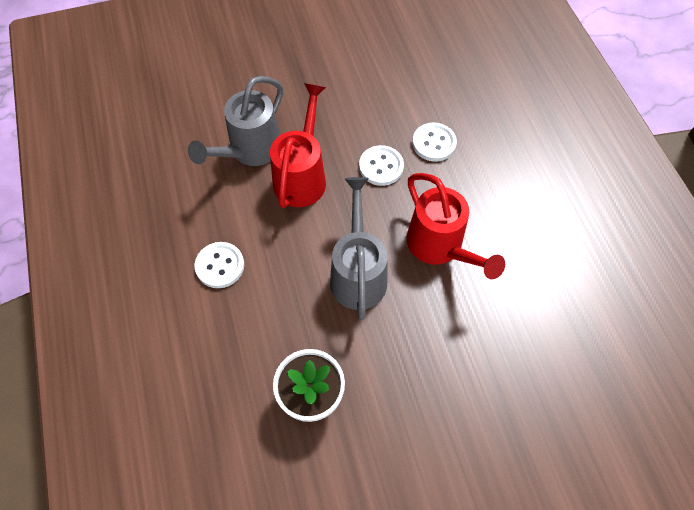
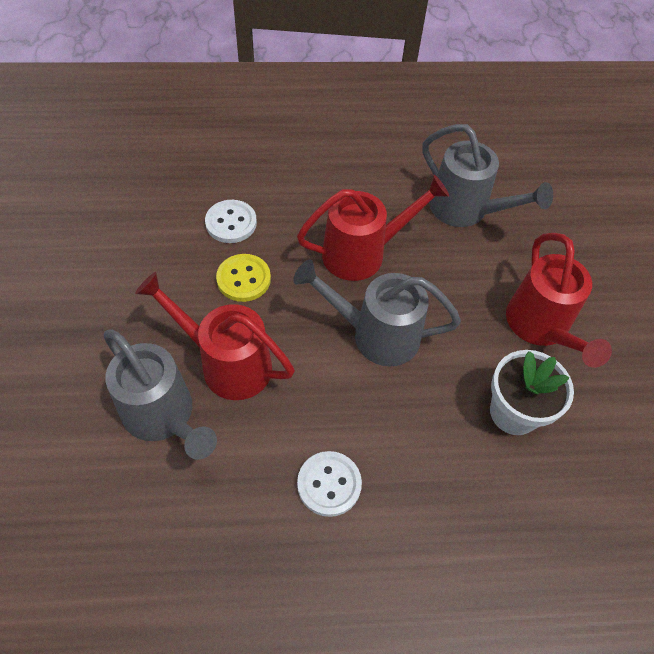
camera: 80 degrees left, 5 degrees down
(381, 166) = (243, 279): white button -> yellow button
(409, 415) = (540, 327): none -> red watering can
(528, 328) = (466, 210): none -> grey watering can

